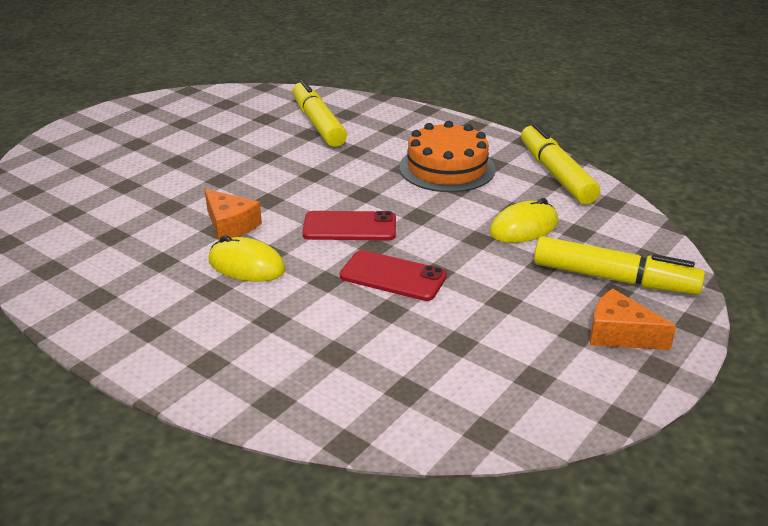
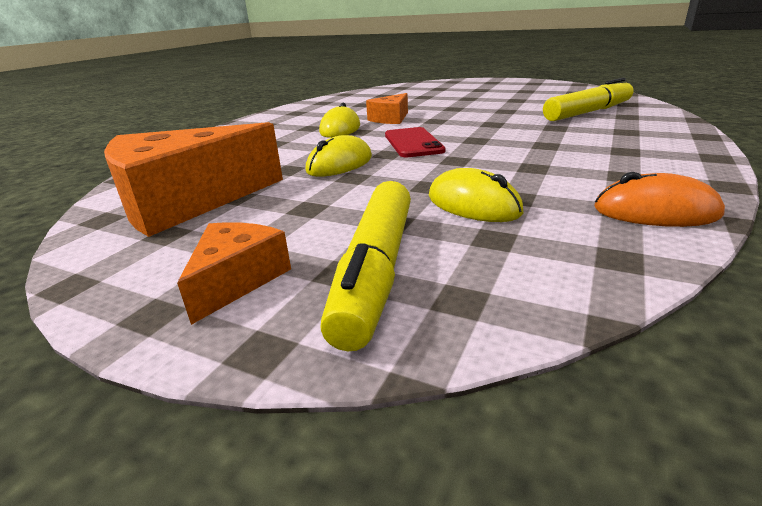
camera: 80 degrees right, 5 degrees down
(393, 276) = (340, 164): red phone -> yellow mouse
(447, 168) = (573, 158): orange cake -> none
(460, 374) = (187, 202): none -> orange cheese
(556, 174) = (655, 211): yellow marker -> orange mouse

